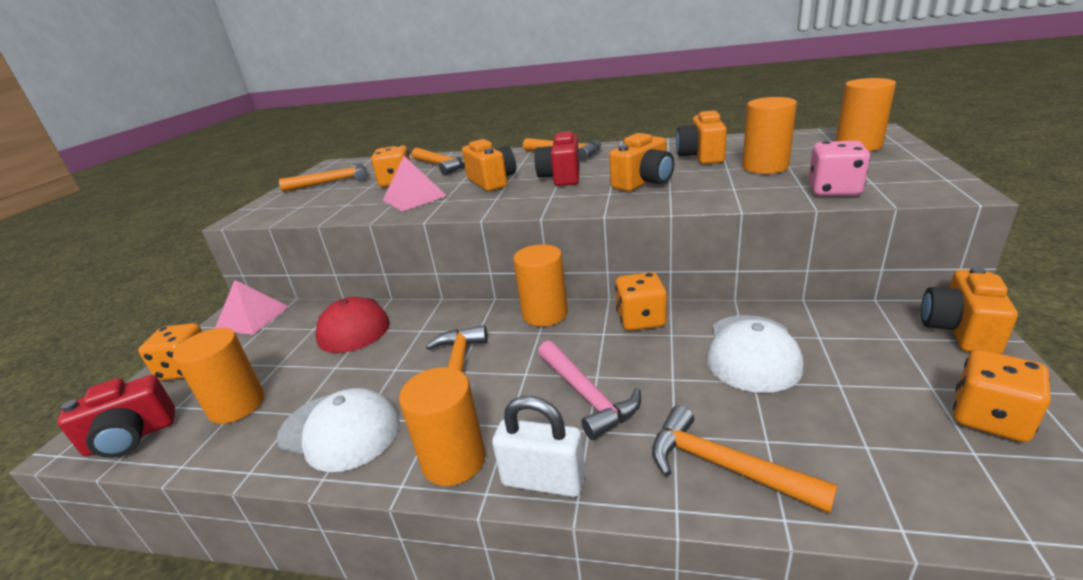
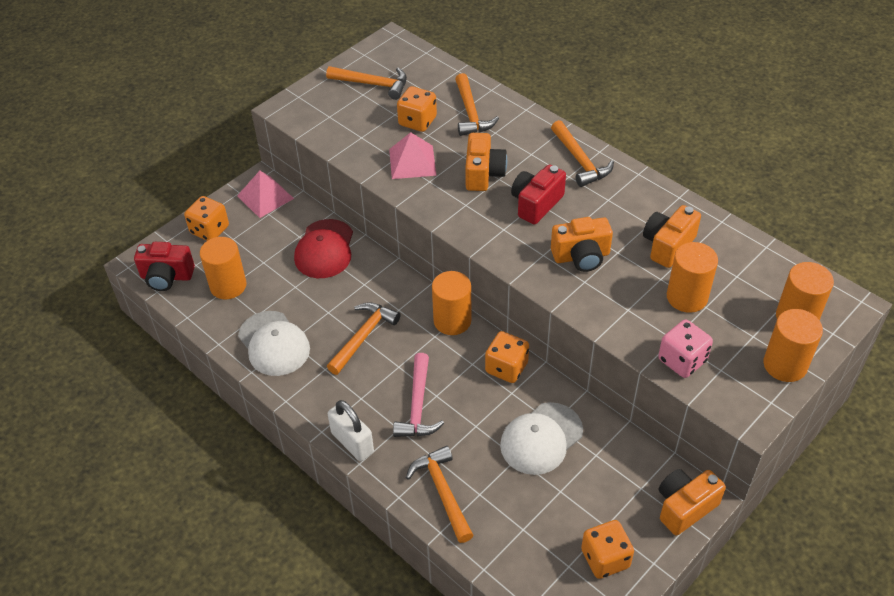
camera: 30 degrees right, 20 degrees up
(454, 460) = (319, 402): orange cylinder -> orange cylinder (785, 365)

